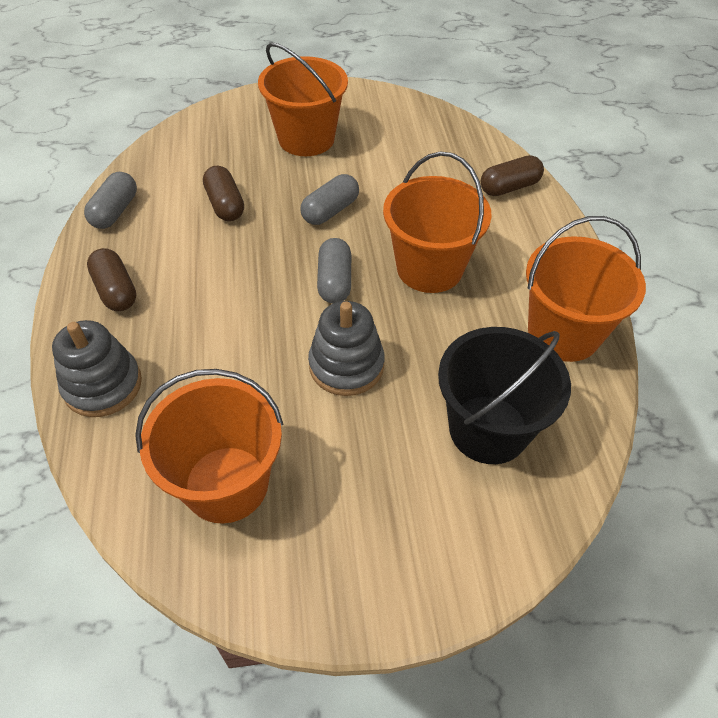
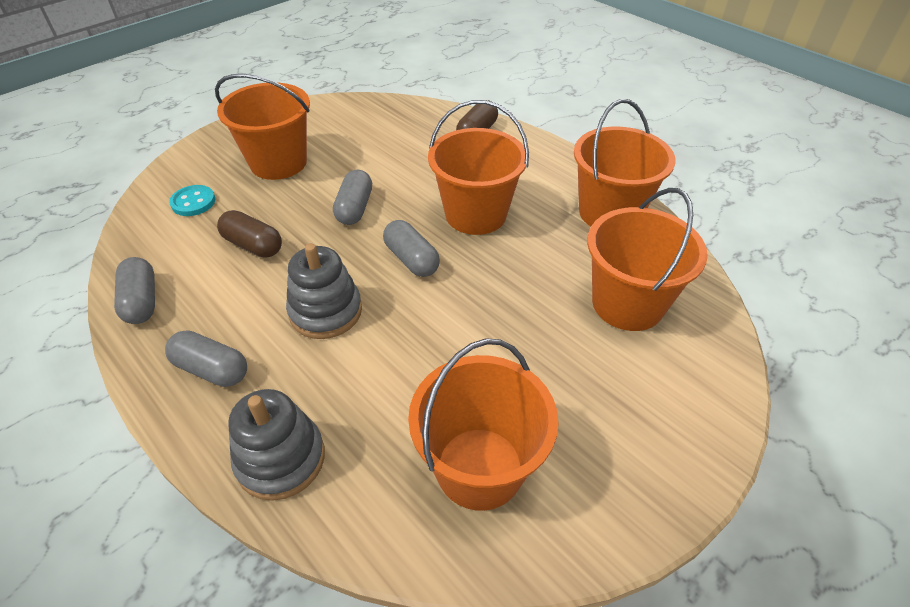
camera: 35 degrees left, 5 degrees down
(116, 290) = (212, 369): brown capsule -> grey capsule
(214, 145) = (193, 202): none -> turquoise button
(346, 365) = (484, 317): grey stacking toy -> grey stacking toy (326, 311)
(488, 429) = (627, 303): black bucket -> orange bucket

